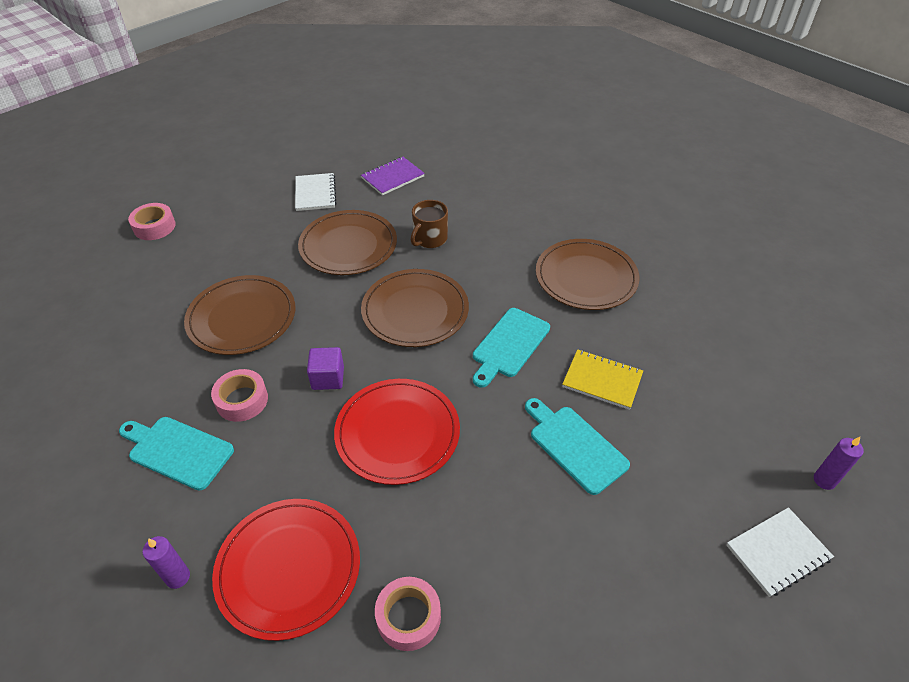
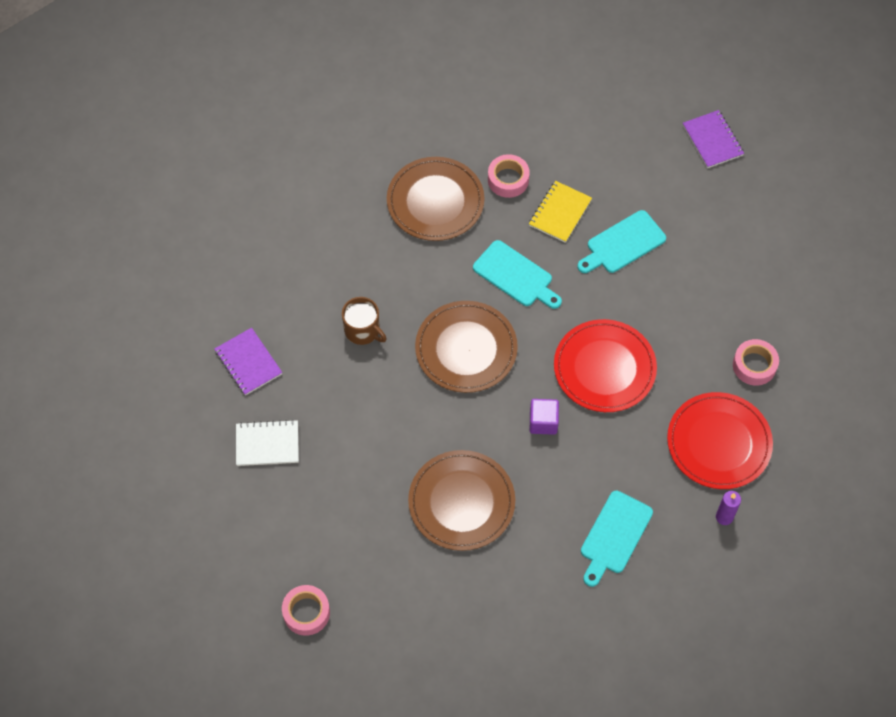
camera: 85 degrees left, 15 degrees up
(242, 400) = (563, 491): pink tape -> pink tape (508, 180)
(348, 245) = (364, 408): brown plate -> none
(778, 552) = (712, 140): white notebook -> purple notebook
(824, 480) = (659, 94): purple candle -> none

